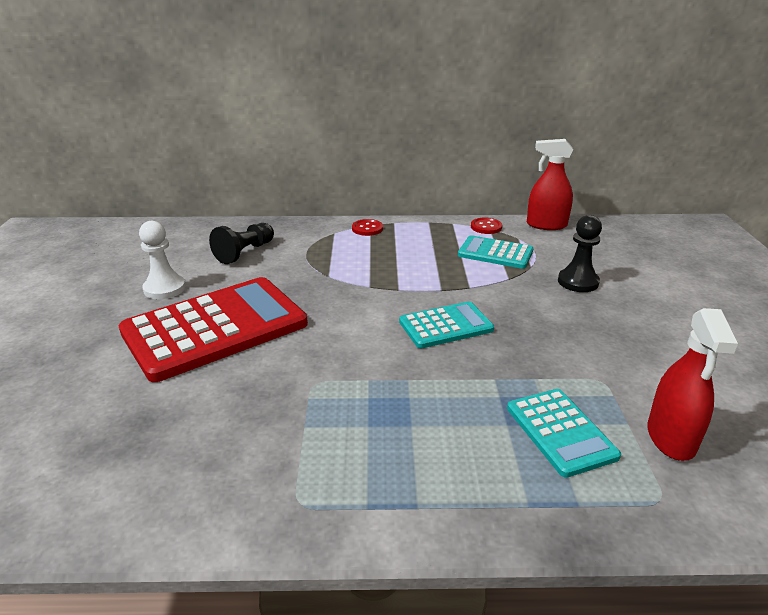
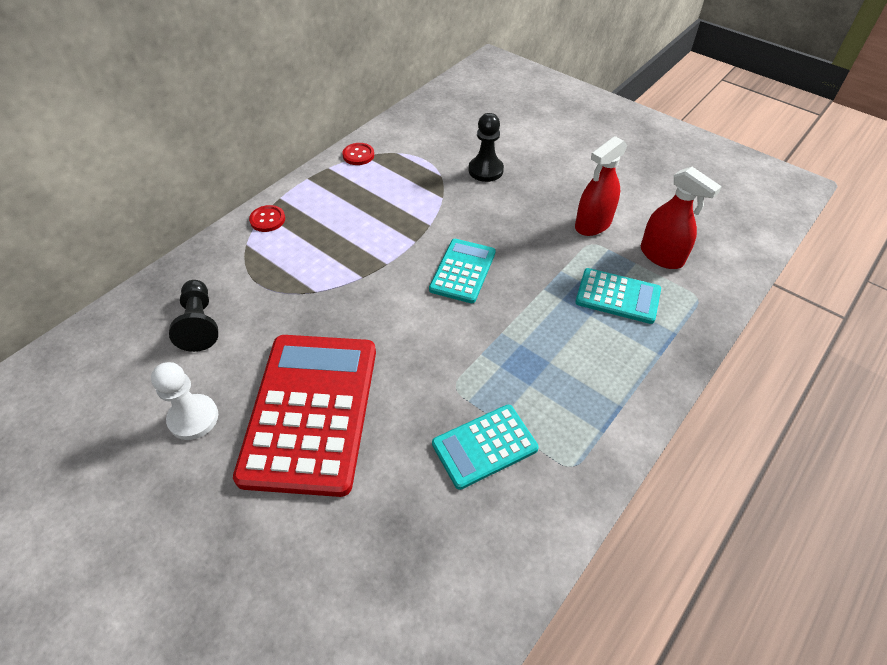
camera: 50 degrees left, 20 degrees up
(495, 253) = (401, 179): turquoise calculator -> turquoise calculator (484, 446)
(546, 225) = (397, 125): red spray bottle -> red spray bottle (593, 224)

